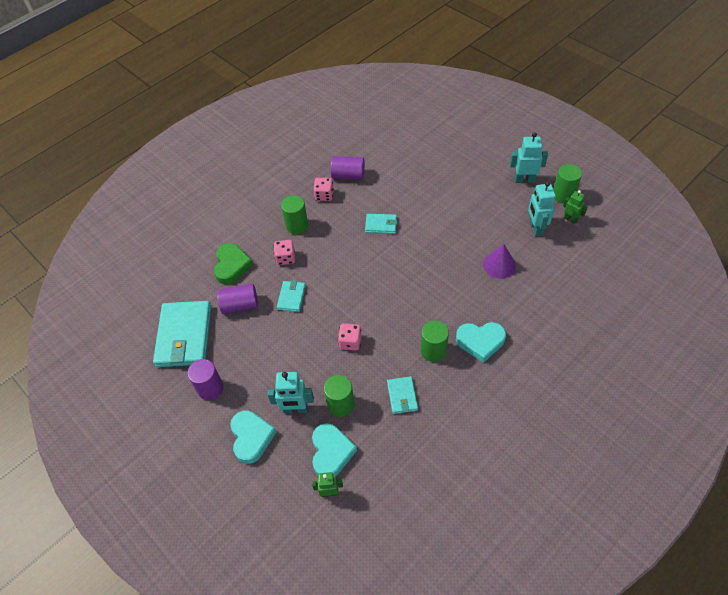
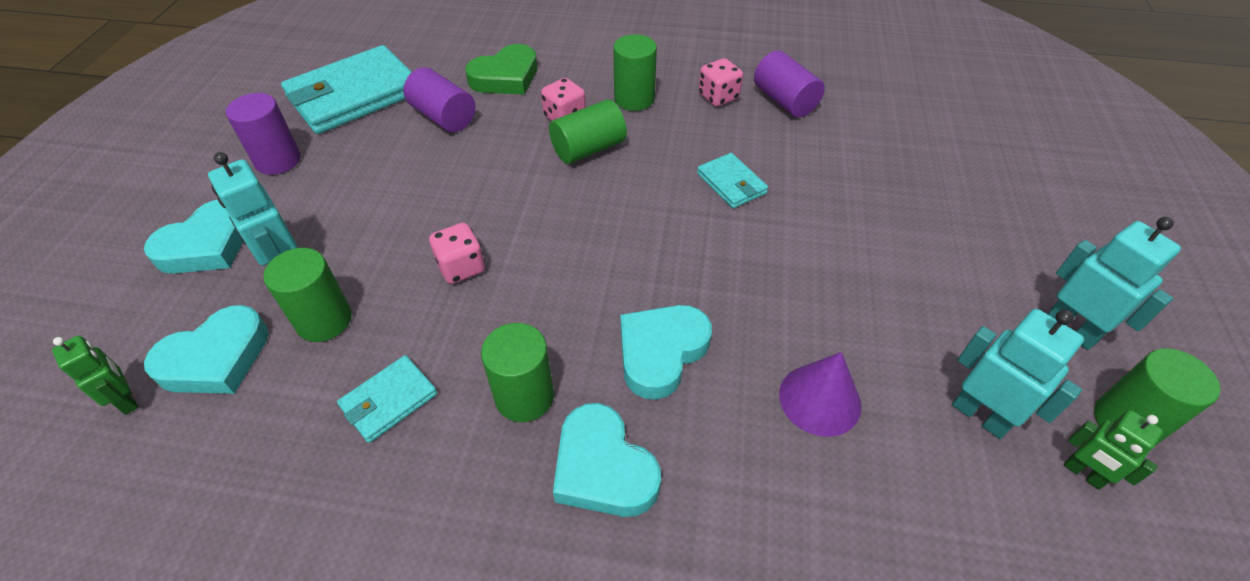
camera: 50 degrees right, 5 degrees down
(291, 297) = (498, 158): turquoise wallet -> none
(316, 261) = (588, 149): none -> green cylinder
(446, 298) = (661, 352): none -> turquoise heart
(535, 228) = (980, 415): turquoise robot -> turquoise robot turned 90 degrees clockwise
(570, 219) = (1083, 473): green robot -> green robot turned 135 degrees clockwise

